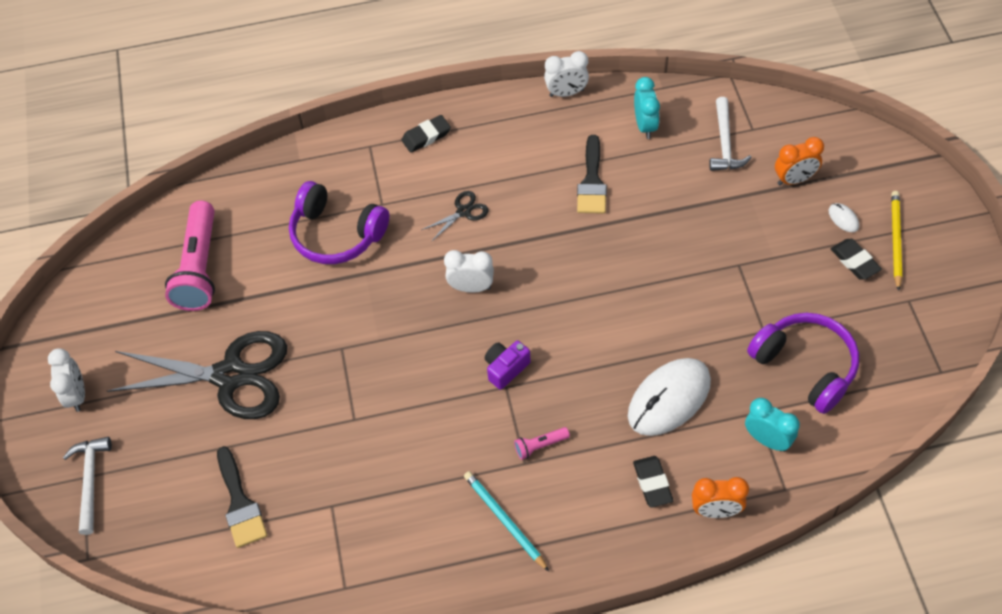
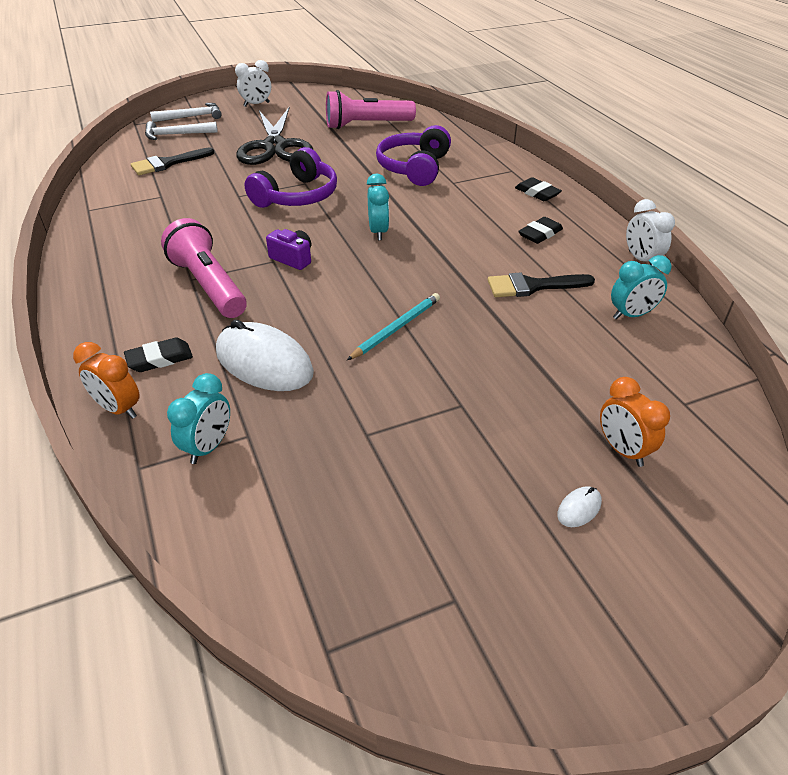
camera: 75 degrees right, 15 degrees down
(463, 211) = (461, 219): black scissors -> none
(471, 287) = (378, 232): white clock -> turquoise clock
(504, 520) = (132, 274): turquoise pencil -> turquoise pencil (396, 328)
(540, 446) = (209, 285): pink flashlight -> pink flashlight, size x2.35
(716, 511) = (119, 409): orange clock -> orange clock turned 45 degrees counterclockwise
(725, 143) = (645, 380): white hammer -> white hammer (176, 134)
(805, 366) = (318, 478): purple headphones -> purple headphones (297, 196)
(854, 261) = (506, 525): black eraser -> black eraser (540, 234)
(895, 240) = (566, 578): yellow pencil -> none

